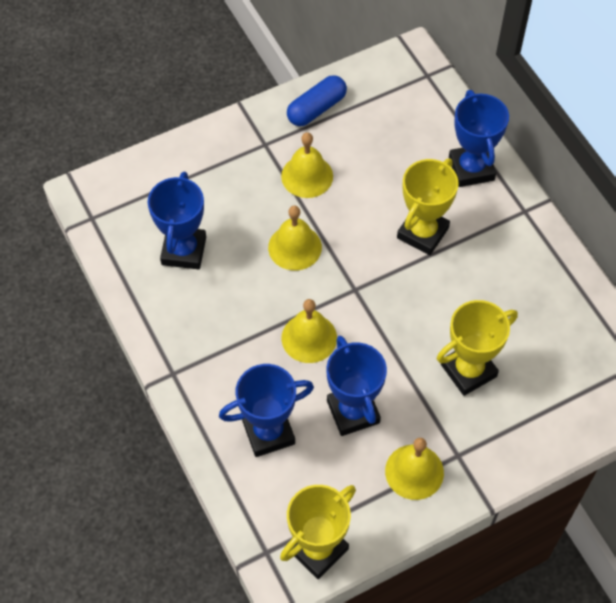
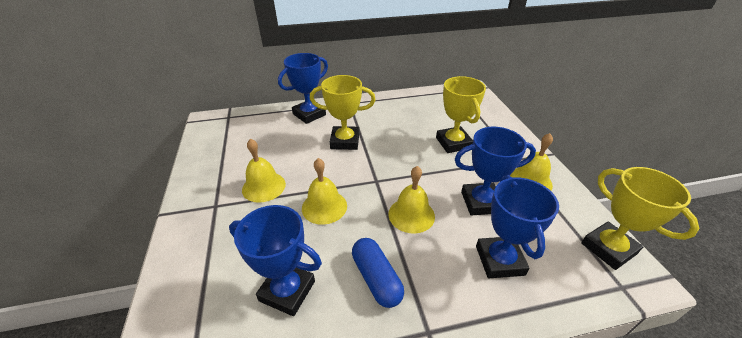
camera: 75 degrees left, 20 degrees down
(316, 109) = (208, 169): blue capsule -> blue capsule (376, 278)
(422, 233) = (345, 141): yellow trophy -> yellow trophy turned 45 degrees counterclockwise
(471, 169) = (309, 114): blue trophy -> blue trophy turned 45 degrees counterclockwise

